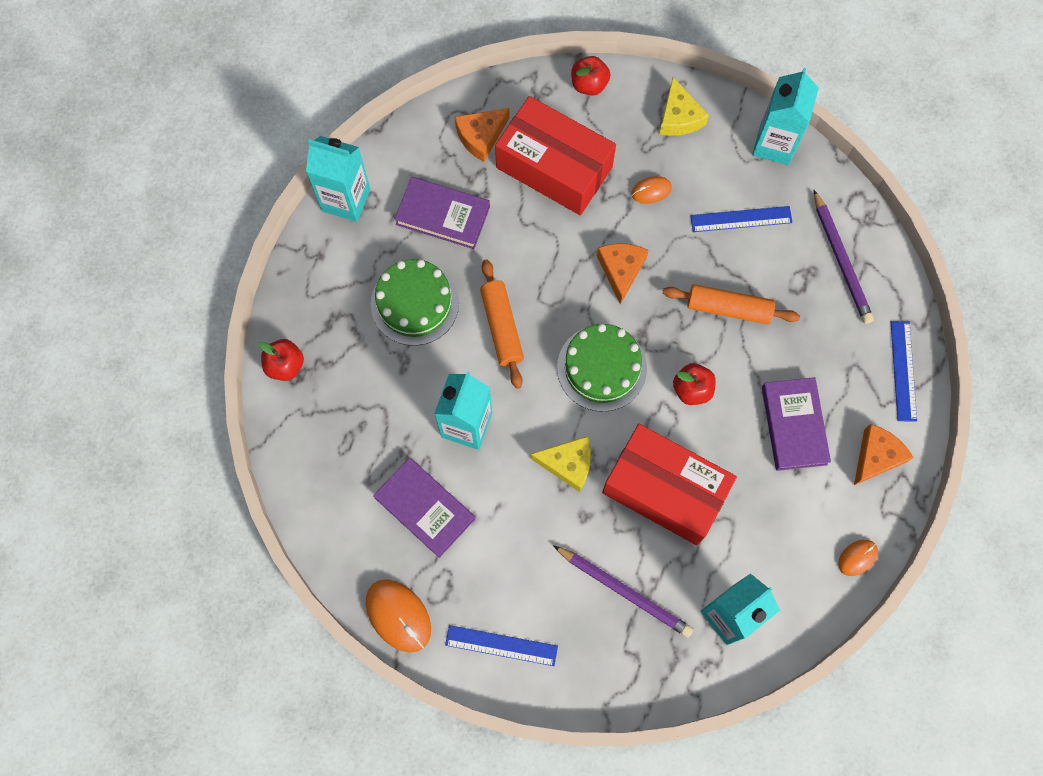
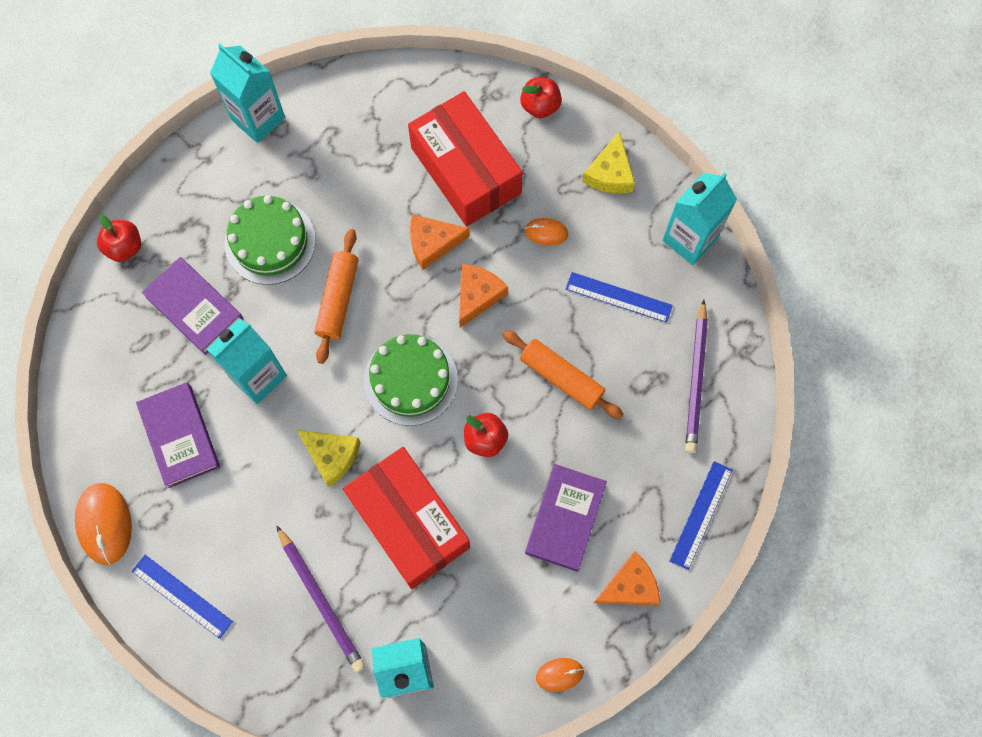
camera: 25 degrees right, 0 degrees up
(443, 215) = (338, 171): purple book -> purple book (194, 308)
(481, 136) = (412, 112): orange cheese -> orange cheese (432, 243)

